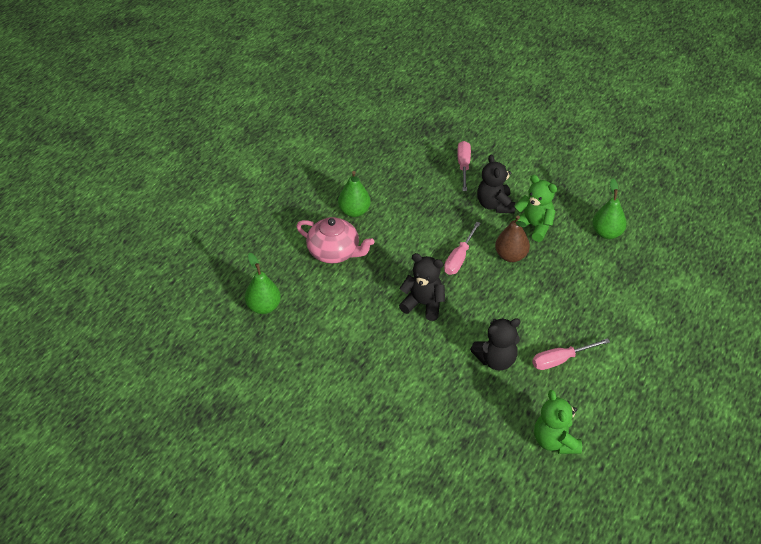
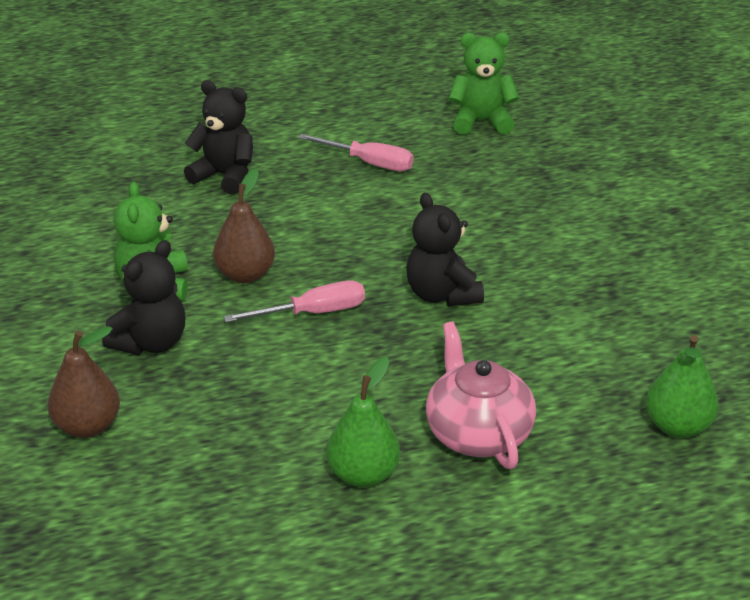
camera: 135 degrees left, 10 degrees down
(463, 166) = (88, 426): pink screwdriver -> brown pear
(496, 360) = (439, 200): black teddy bear -> black teddy bear (225, 176)
(555, 441) = (481, 121): green teddy bear -> green teddy bear turned 120 degrees counterclockwise
(607, 233) = (90, 225): green pear -> none

